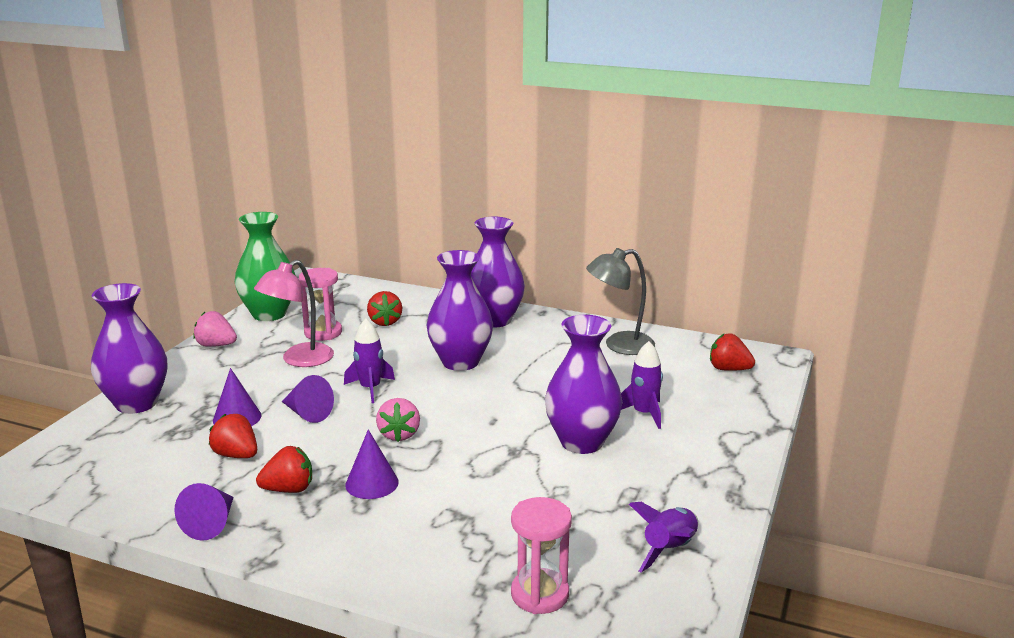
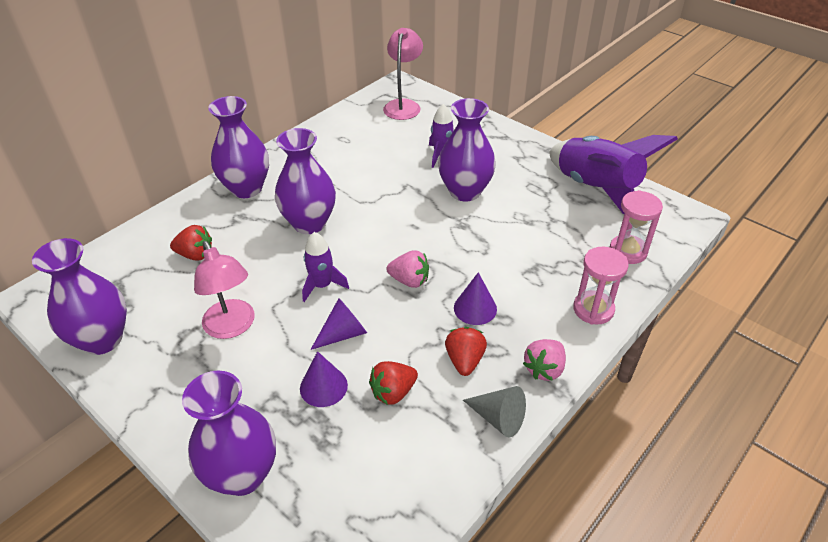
camera: 70 degrees left, 20 degrees up
(211, 524) = (498, 418): purple cone -> grey cone
(216, 345) = (147, 393): pink strawberry -> pink strawberry (544, 369)
(269, 314) = (102, 339): green vase -> purple vase
(323, 333) = (184, 302): pink hourglass -> pink hourglass (593, 309)
(619, 345) = (338, 139): grey lamp -> none
(669, 549) = (596, 189): purple rocket -> purple rocket, size x2.02
(729, 369) = (403, 105): red strawberry -> pink lamp

